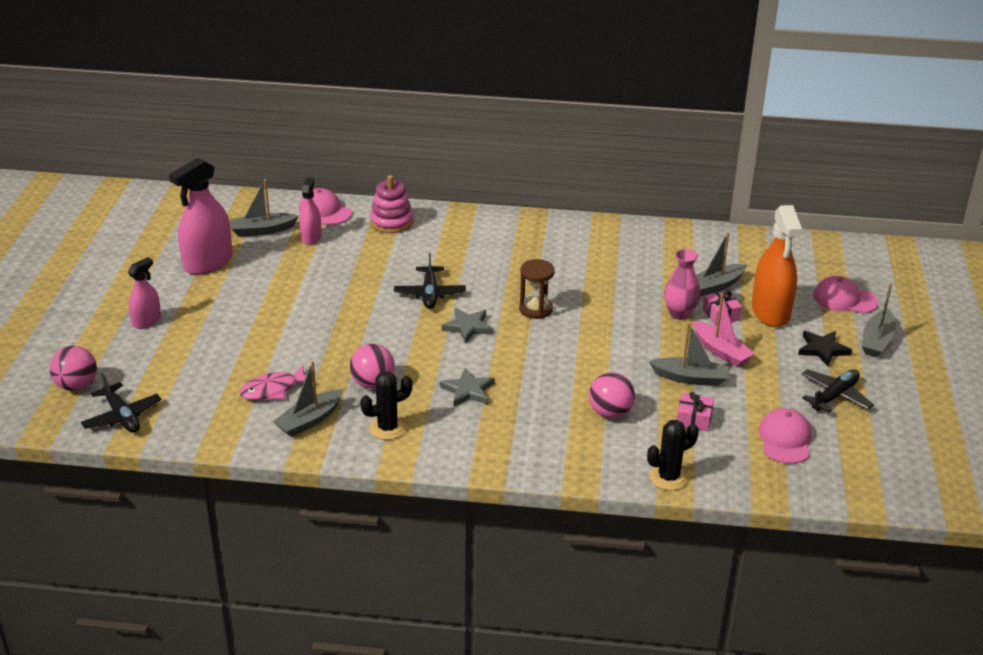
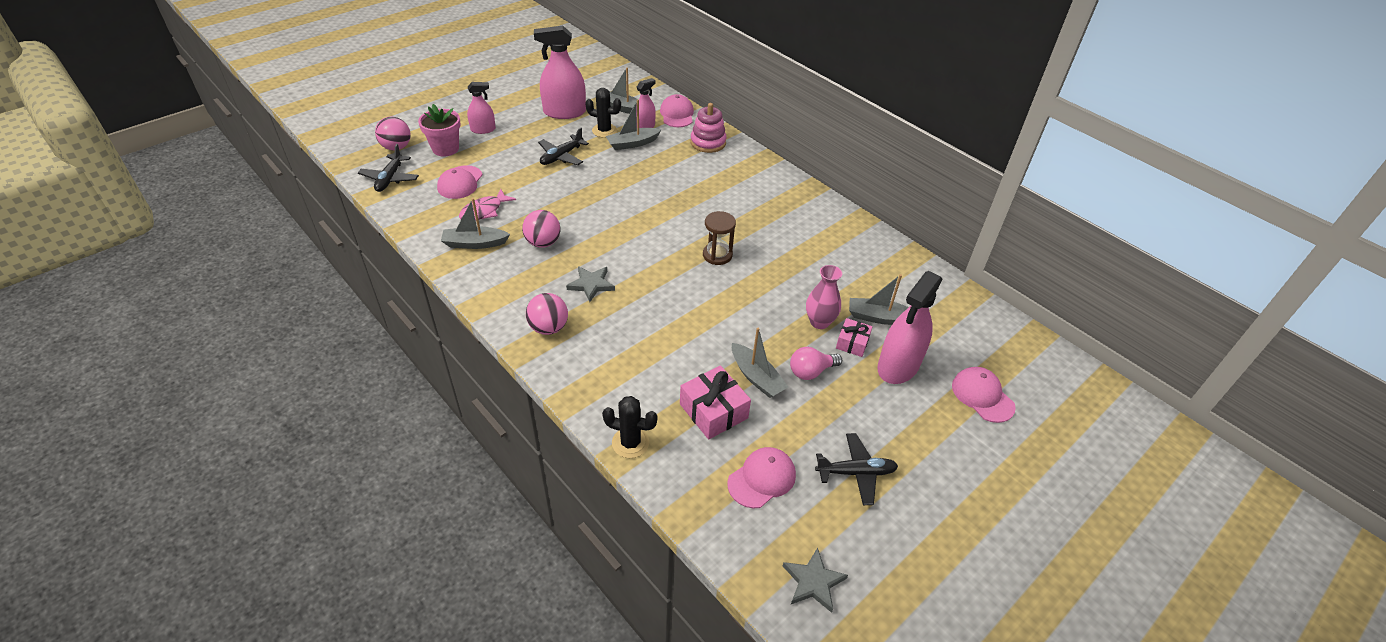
camera: 40 degrees right, 10 degrees up
(135, 359) = (445, 149): none -> pink flower pot
(205, 379) = (460, 182): none -> pink cap
(273, 390) = (484, 211): pink fish -> pink fish turned 60 degrees counterclockwise
(387, 428) = (508, 278): black cactus -> black cactus (604, 131)
(430, 294) = (663, 204): black plane -> black plane (561, 156)
(468, 327) = (654, 241): grey star -> grey star (813, 582)
(610, 413) = (660, 364): pink ball -> pink ball (548, 328)
(694, 419) = (713, 411): pink gift -> pink gift, size x1.64
(720, 351) = (811, 371): pink boat -> pink light bulb
(770, 312) = (898, 366): orange spray bottle -> pink spray bottle
(822, 349) = (901, 426): black star -> none
(877, 341) = (963, 451): grey boat -> grey boat (632, 143)

